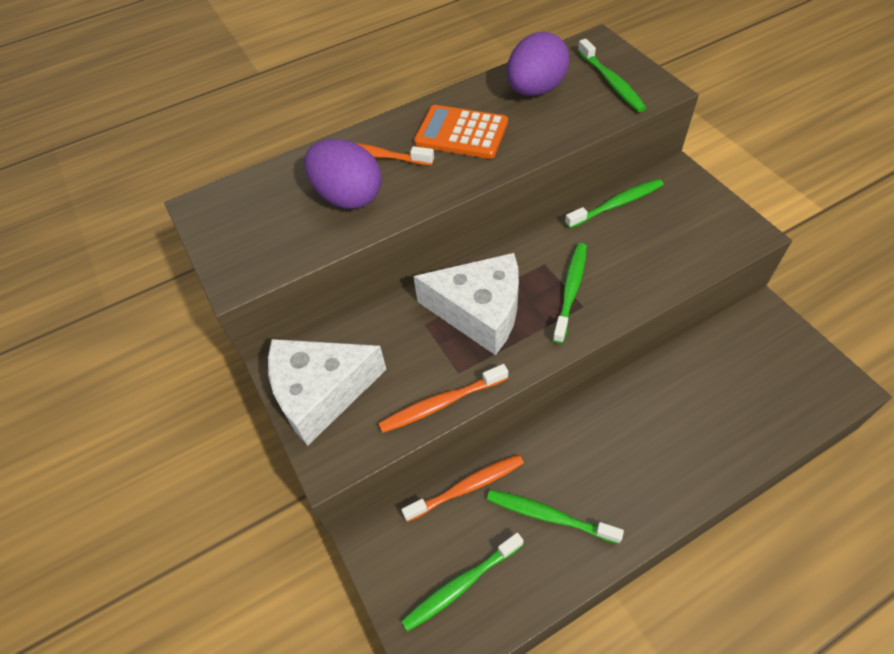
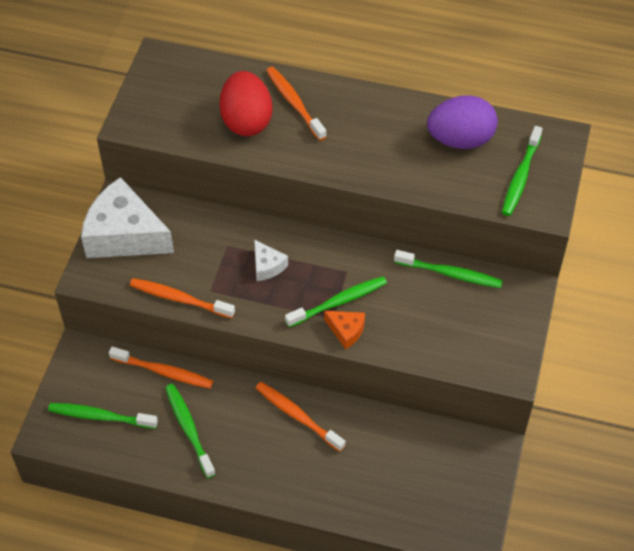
camera: 40 degrees right, 0 degrees up
(348, 196) = (246, 121): purple egg -> red egg
(461, 133) = (368, 132): orange calculator -> none
(479, 312) = (267, 266): white cheese -> white cheese, size x0.45
(606, 307) = (346, 331): none -> orange cheese
(614, 419) = (297, 416): none -> orange toothbrush

